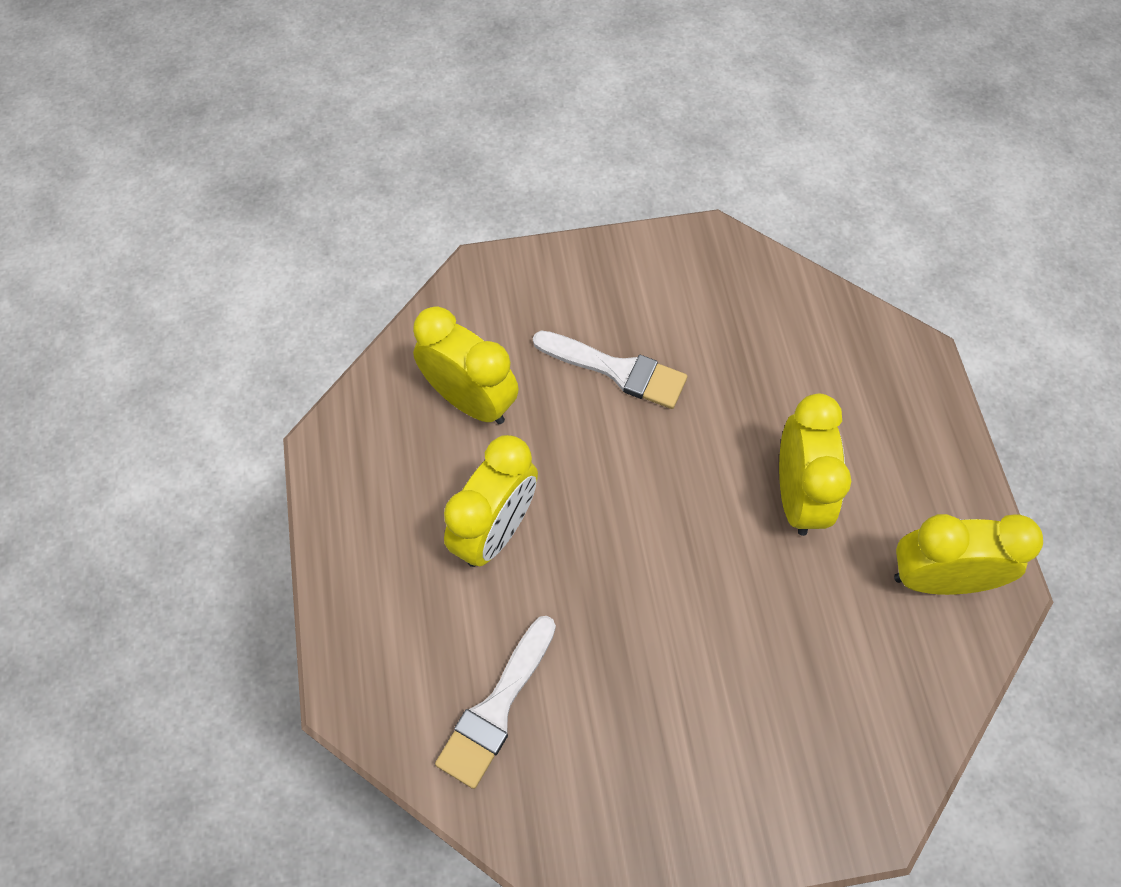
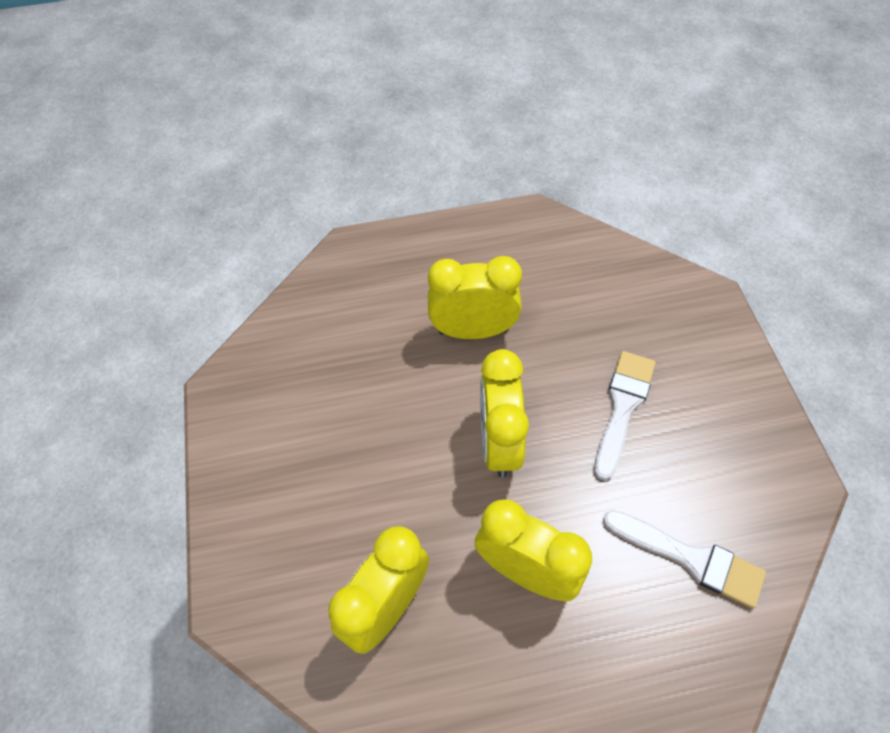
camera: 90 degrees left, 5 degrees down
(617, 370) = (356, 466): white brush -> white brush (623, 407)
(938, 578) = (532, 249): yellow clock -> yellow clock (499, 442)

